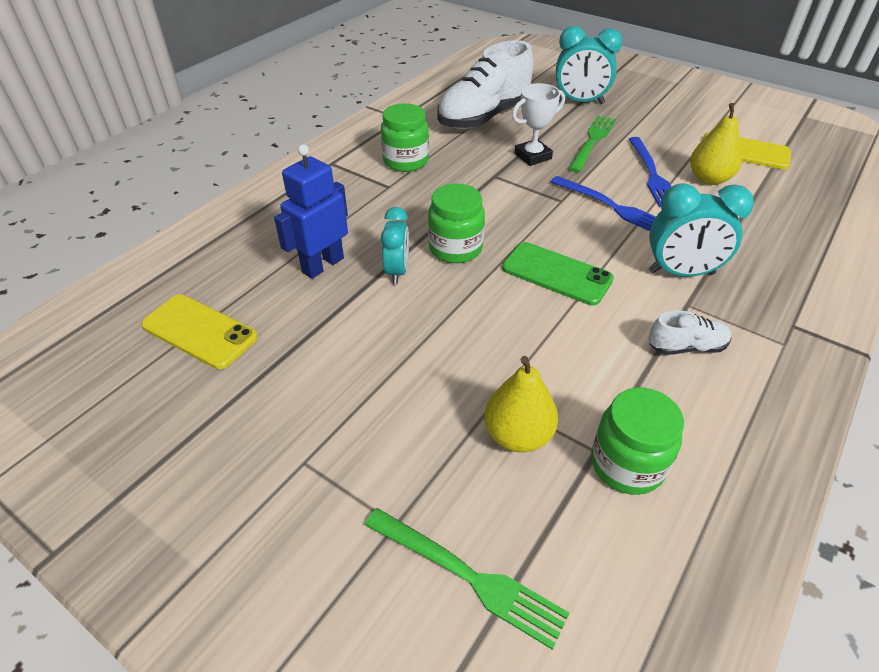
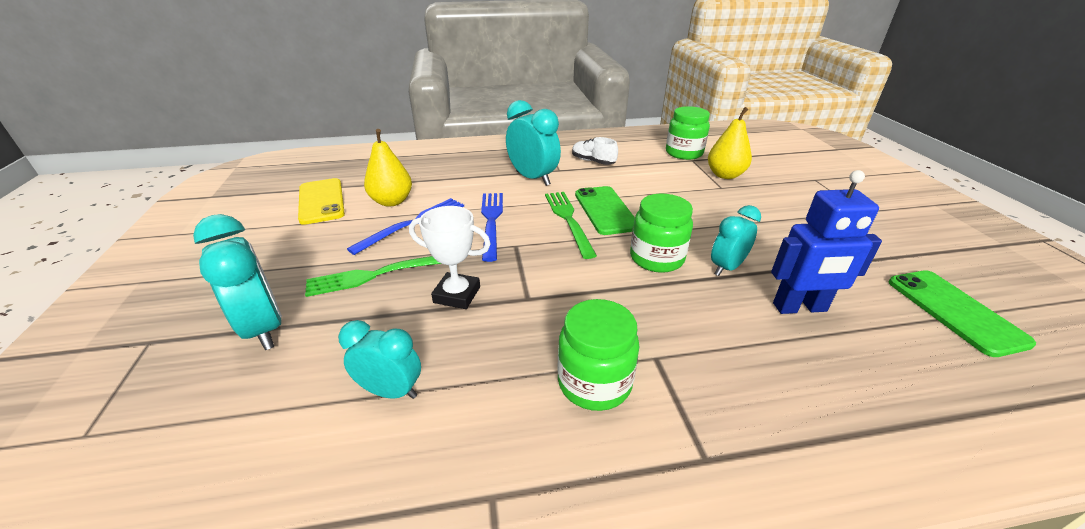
camera: 135 degrees left, 10 degrees down
(199, 331) = (954, 311): yellow phone -> green phone
(469, 576) = (788, 160): green fork -> green fork (568, 220)
(484, 117) = (391, 391): white shoe -> turquoise clock

